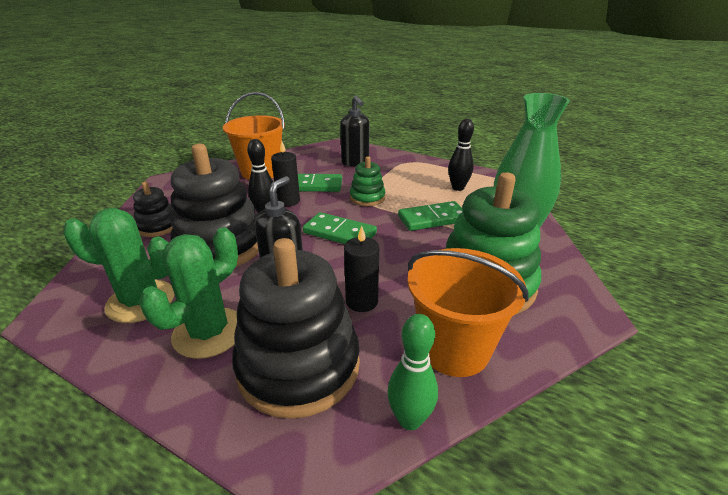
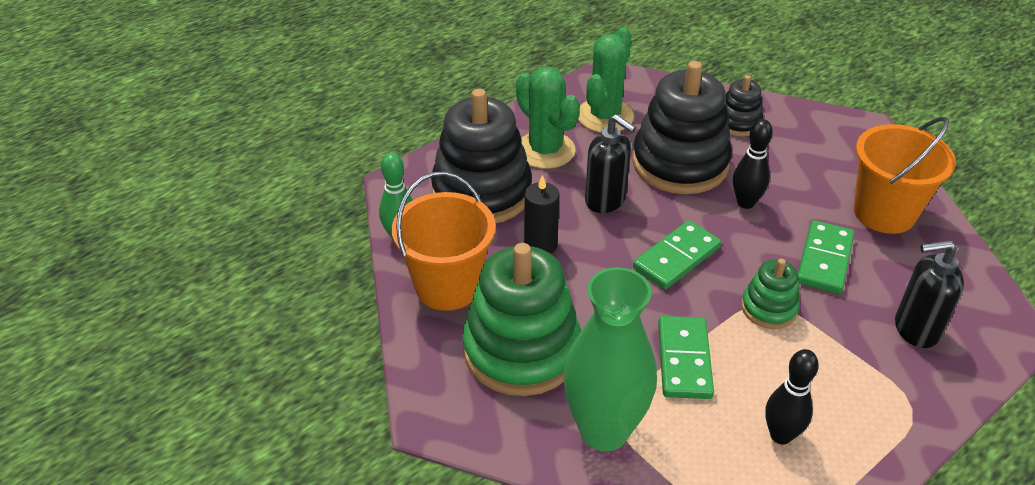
camera: 110 degrees right, 10 degrees up
(288, 201) = (777, 227): black candle -> none

